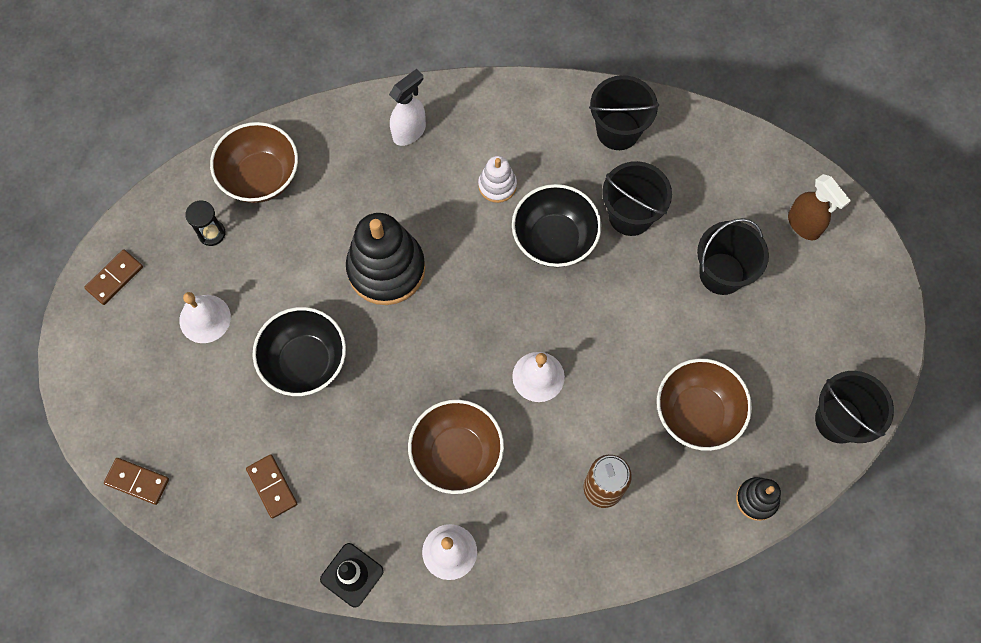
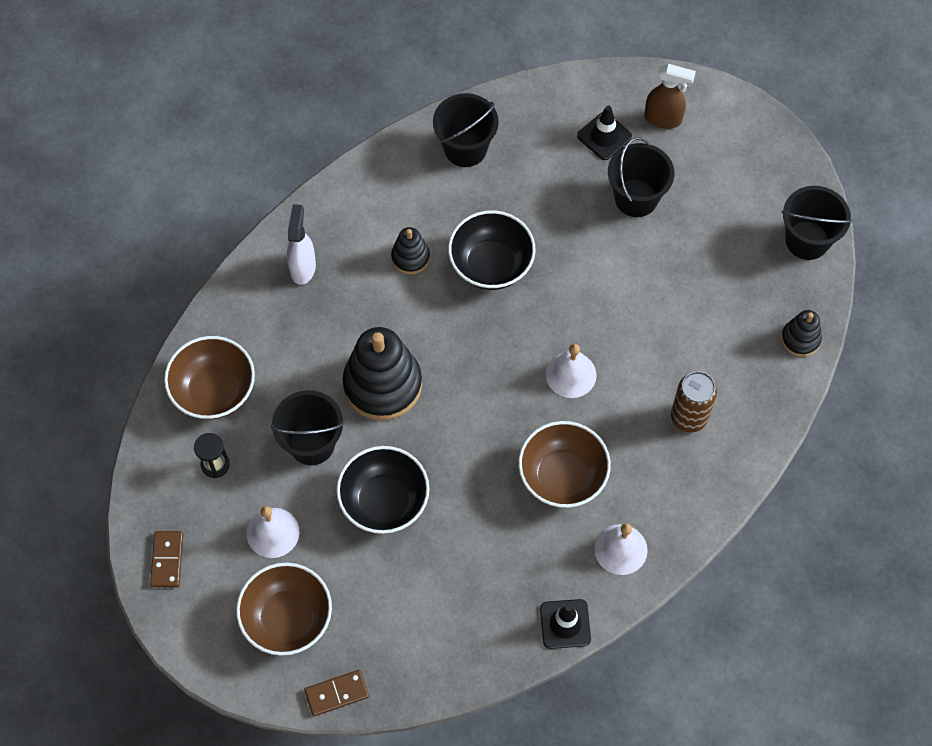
camera: 40 degrees left, 5 degrees down
(272, 486) = (446, 611): brown domino -> none
(497, 185) = (410, 257): white stacking toy -> black stacking toy
(630, 215) = (532, 205): black bucket -> black bucket (312, 443)
(697, 413) = (707, 311): brown bowl -> brown bowl (287, 619)
(740, 203) = (604, 136): none -> black traffic cone

